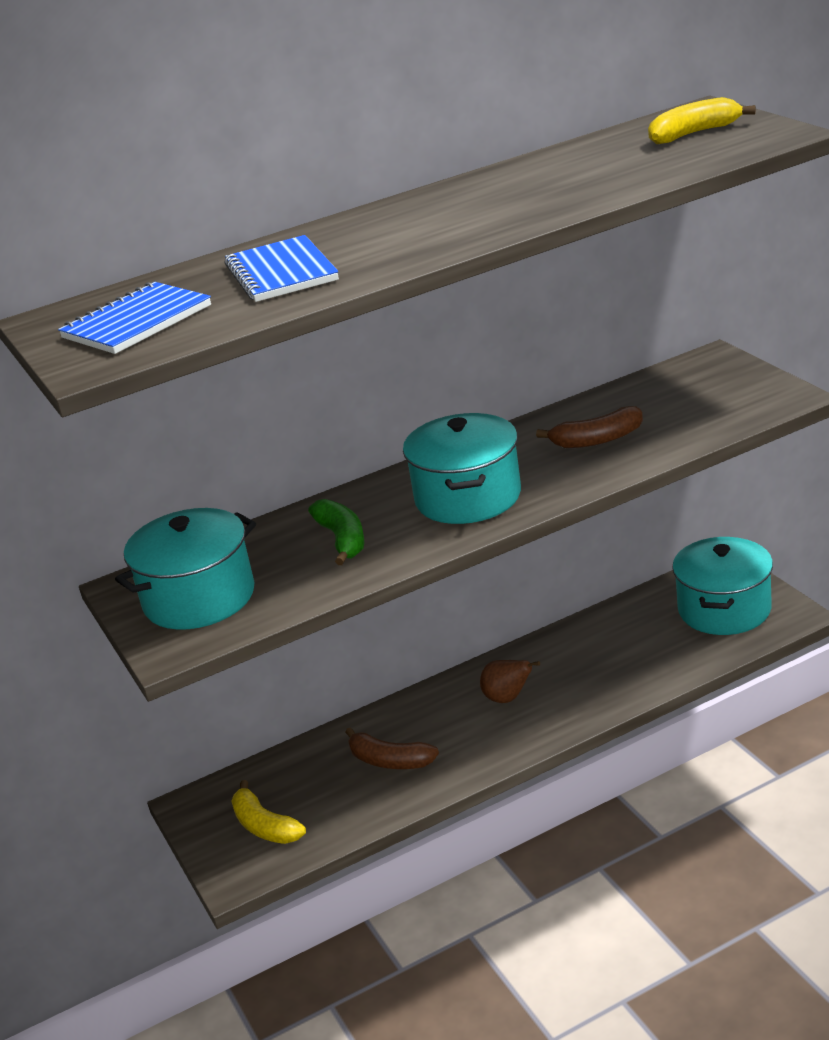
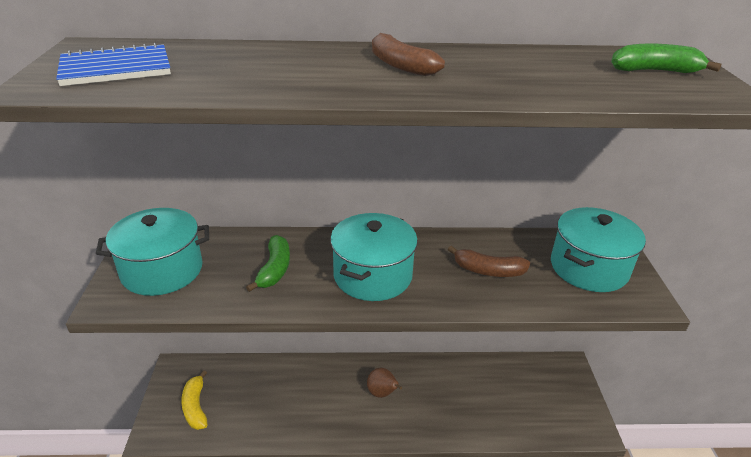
camera: 20 degrees right, 5 degrees up
(281, 273) = (246, 69): blue notebook -> none
(389, 761) = (289, 400): brown banana -> brown banana (400, 65)
(694, 133) = (654, 71): yellow banana -> green banana
(724, 609) = (552, 399): turquoise pot -> turquoise pot (589, 268)

